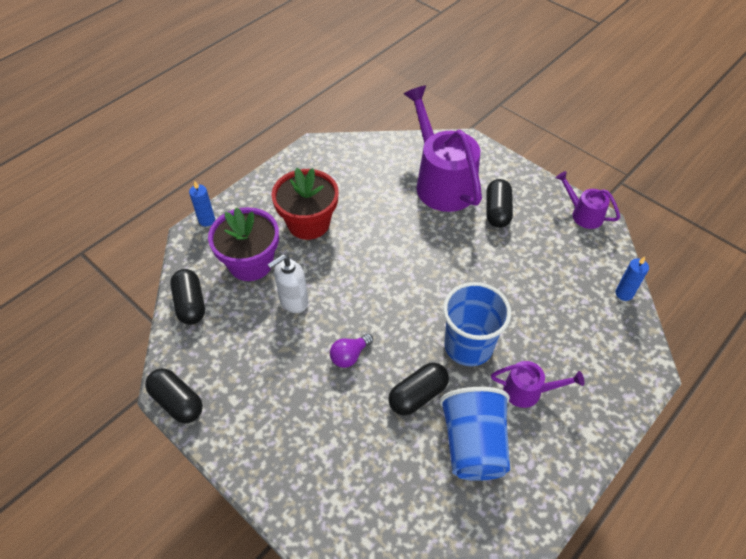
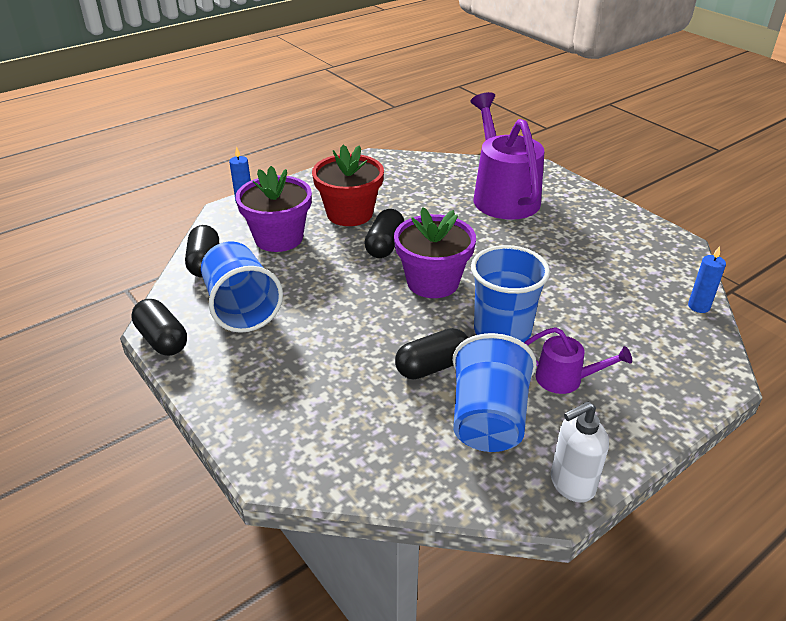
camera: 10 degrees right, 15 degrees down
(238, 353) = (241, 308): none -> blue cup
(293, 301) = (314, 272): white soap dispenser -> white soap dispenser (571, 484)
(349, 356) = (363, 324): purple light bulb -> none
(399, 298) = (433, 282): none -> purple flower pot
(497, 211) = (560, 224): black capsule -> black capsule (384, 245)
(583, 214) = (659, 235): purple watering can -> none

